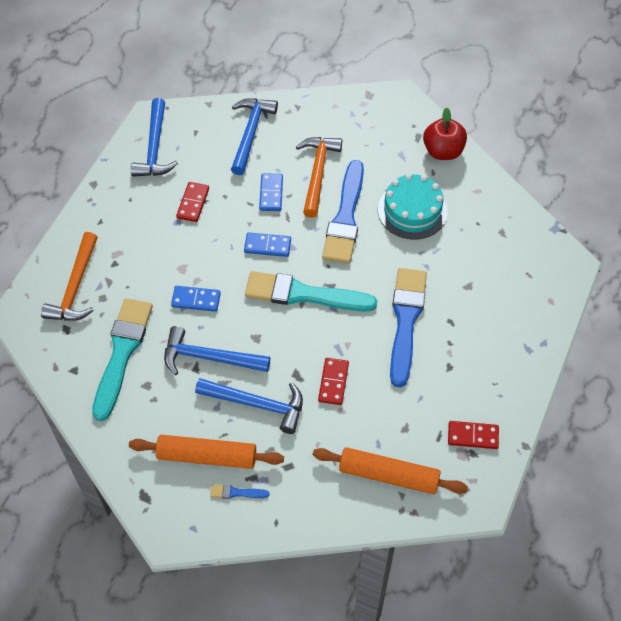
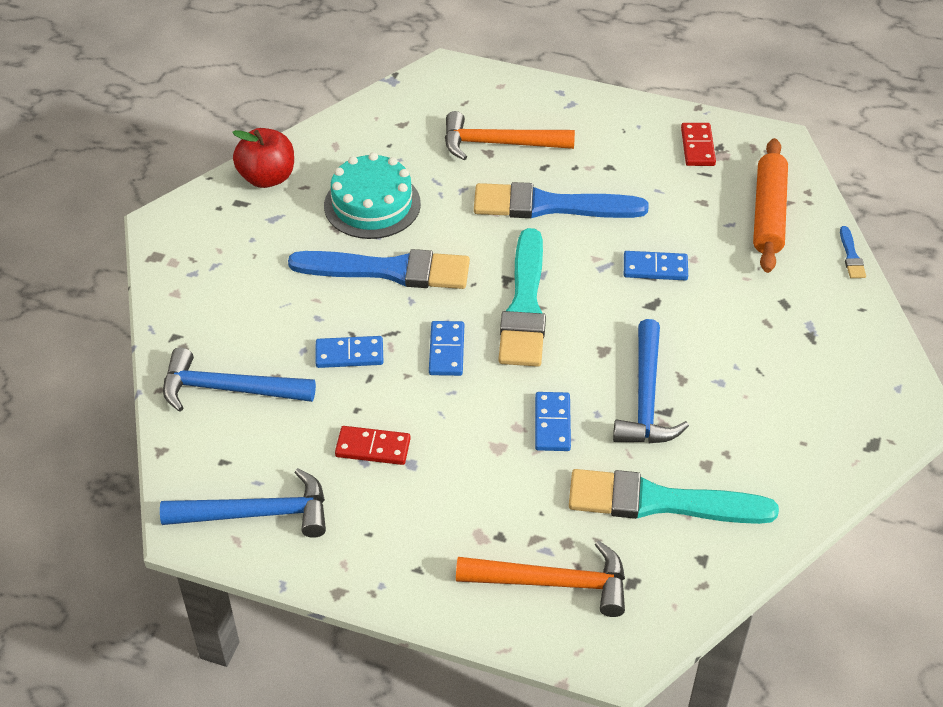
camera: 95 degrees left, 10 degrees down
(207, 456) = (795, 384): orange rolling pin -> none
(236, 492) = (836, 350): blue brush -> blue brush (851, 256)
(257, 404) = (705, 340): blue hammer -> none
(317, 173) = (309, 305): orange hammer -> orange hammer (499, 144)
(333, 382) = (655, 268): red domino -> blue domino

